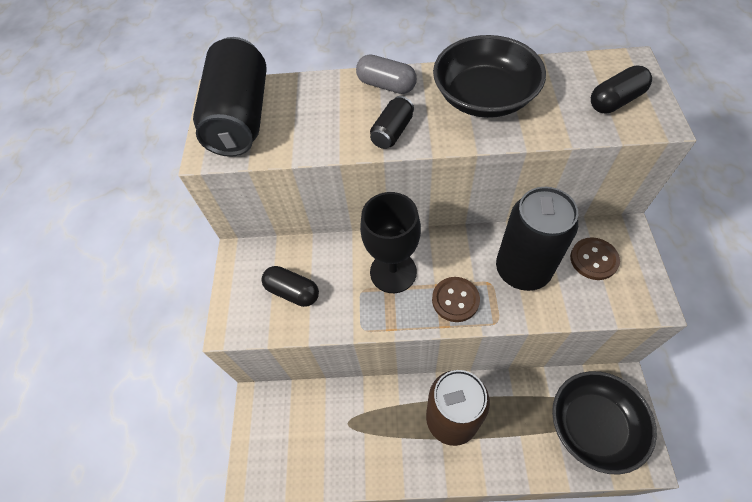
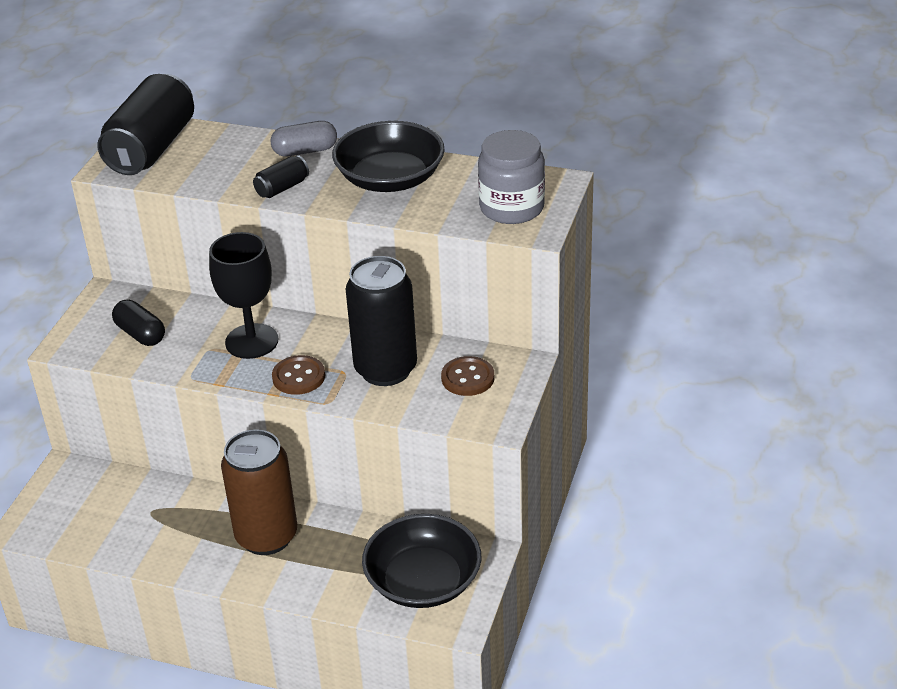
camera: 15 degrees right, 20 degrees down
(386, 85) = (305, 151): grey capsule -> grey capsule turned 60 degrees counterclockwise
(615, 101) = (512, 208): black capsule -> grey jar

